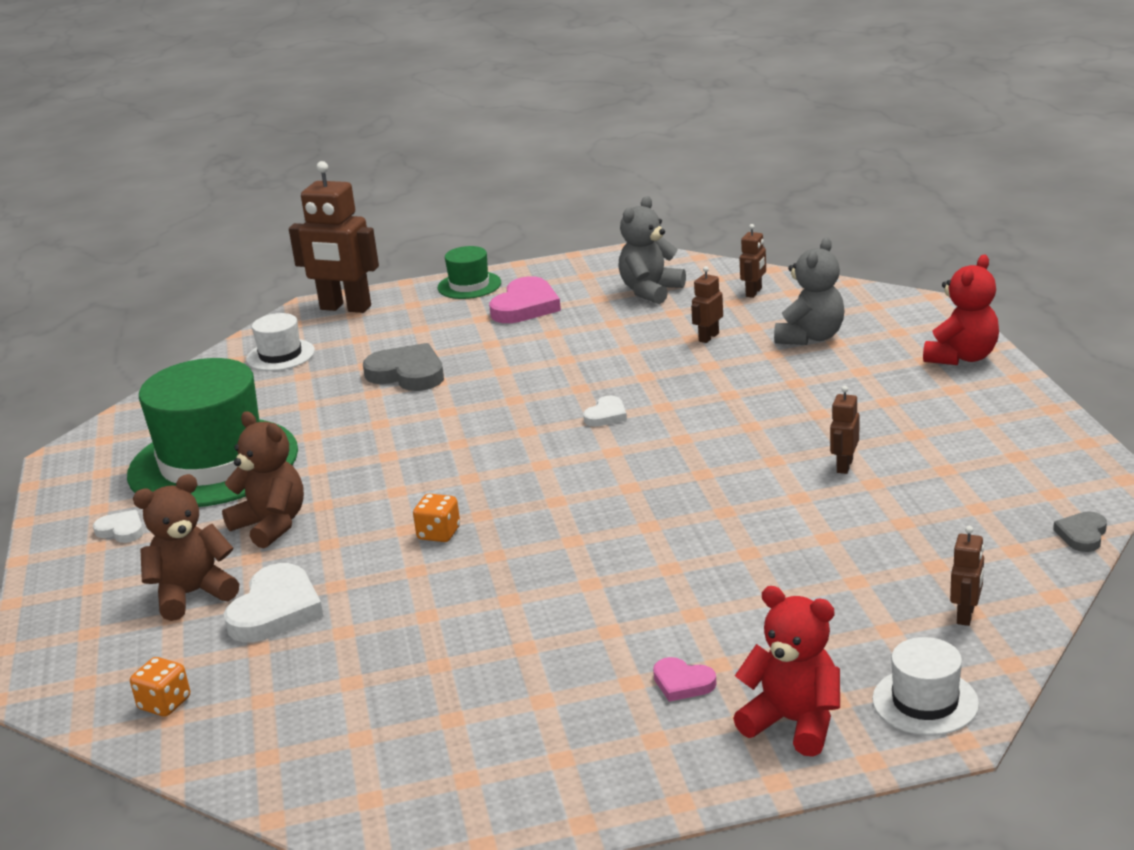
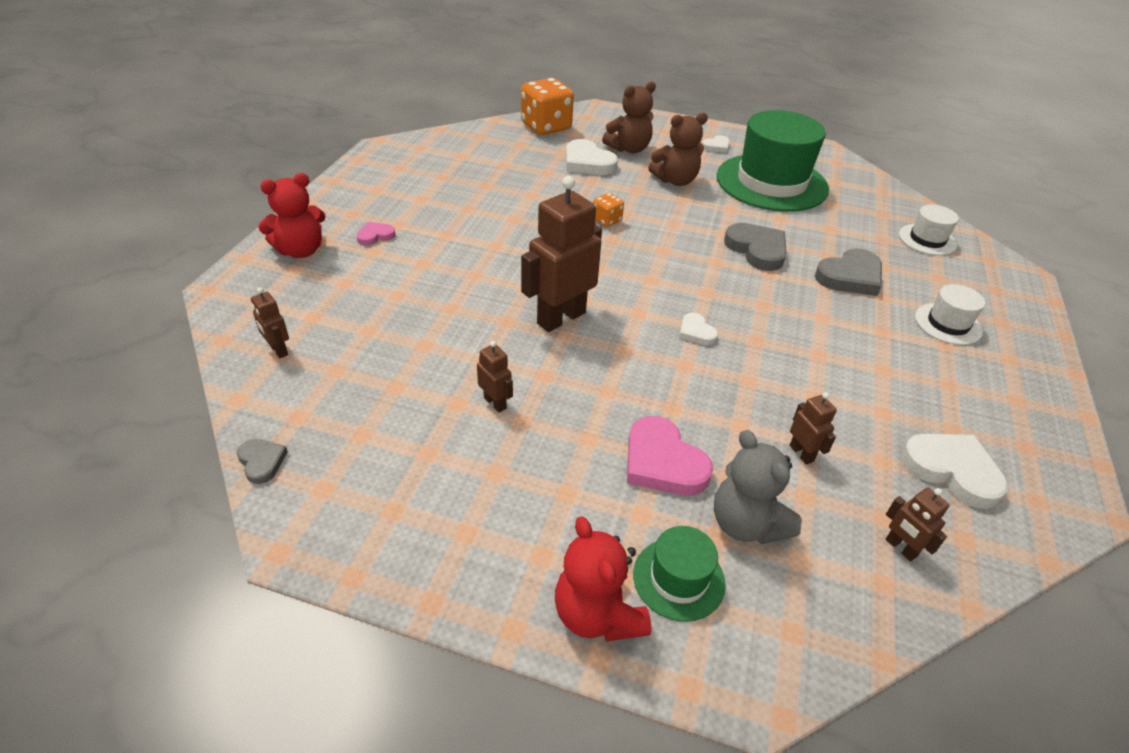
camera: 115 degrees right, 15 degrees up
(164, 703) = (546, 127): orange dice -> orange dice, size x2.05
(192, 594) = (629, 149): brown teddy bear -> brown teddy bear turned 60 degrees clockwise
(345, 308) = (1012, 289): brown robot -> brown robot (561, 318)
(405, 428) = (757, 250): none -> grey heart
(469, 285) = (1034, 365): green hat -> green hat (678, 579)
(525, 306) = (958, 377): pink heart -> pink heart (663, 462)
(650, 291) = (952, 470): grey teddy bear -> white heart
(925, 702) = (248, 294): white hat -> white hat (948, 324)

